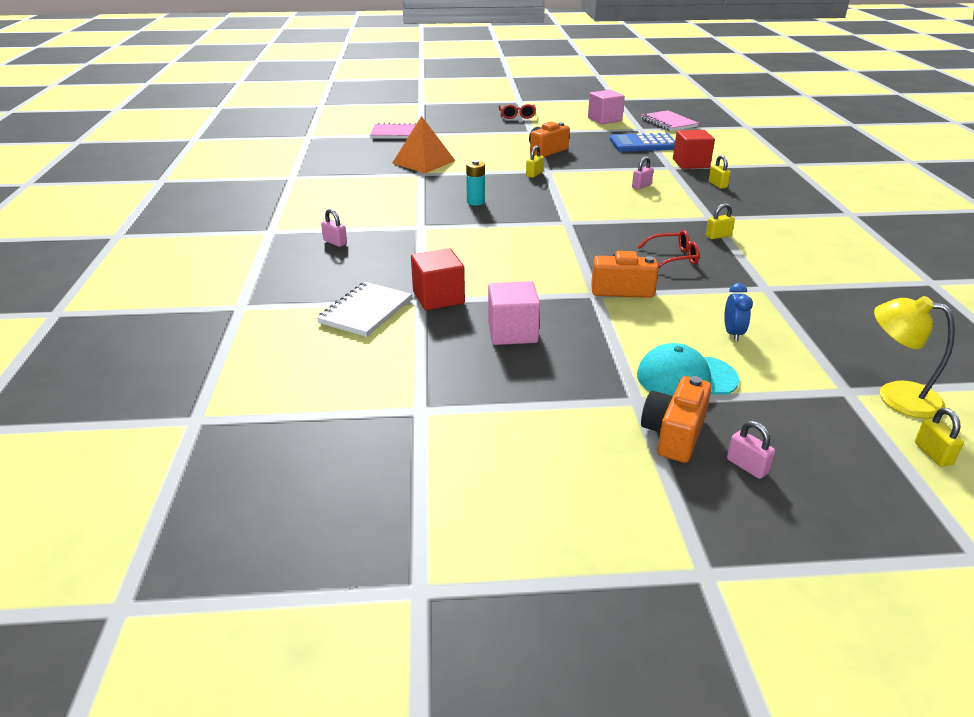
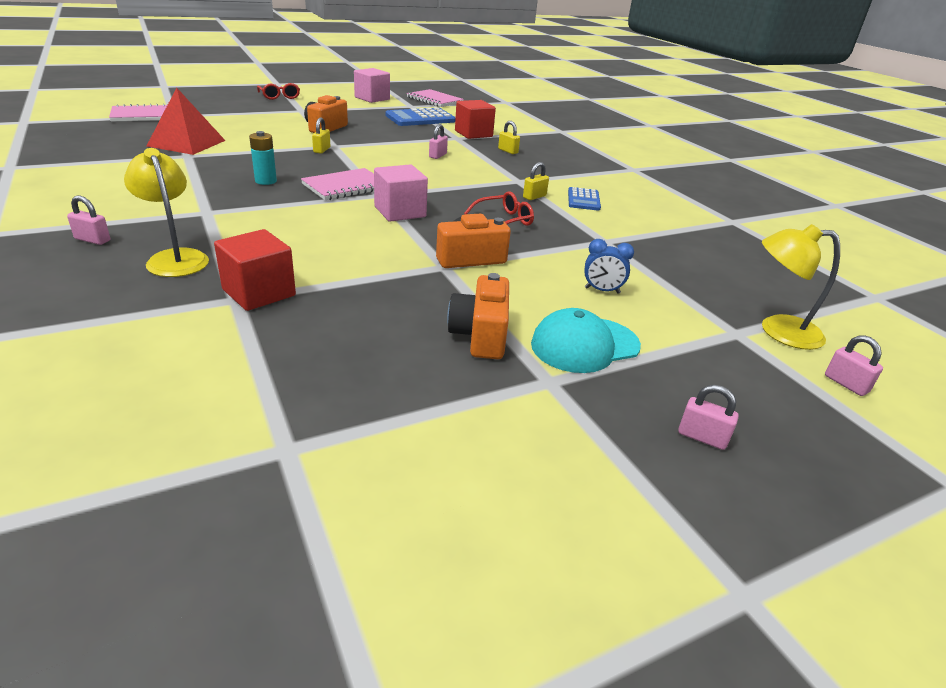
camera: 25 degrees left, 0 degrees up
(366, 311) = (163, 323): white notebook -> none
(387, 263) = (175, 258): none -> yellow lamp
(423, 162) = (187, 143): orange pyramid -> red pyramid
(512, 332) = (369, 322): pink cube -> pink cube (400, 212)
(541, 212) = (345, 186): none -> pink notebook
(673, 434) = (609, 415): orange camera -> orange camera (480, 335)
(732, 333) = (602, 290): blue clock -> blue clock turned 120 degrees clockwise
(769, 243) = (583, 200): none -> blue calculator
(933, 453) = (846, 384): yellow padlock -> pink padlock

